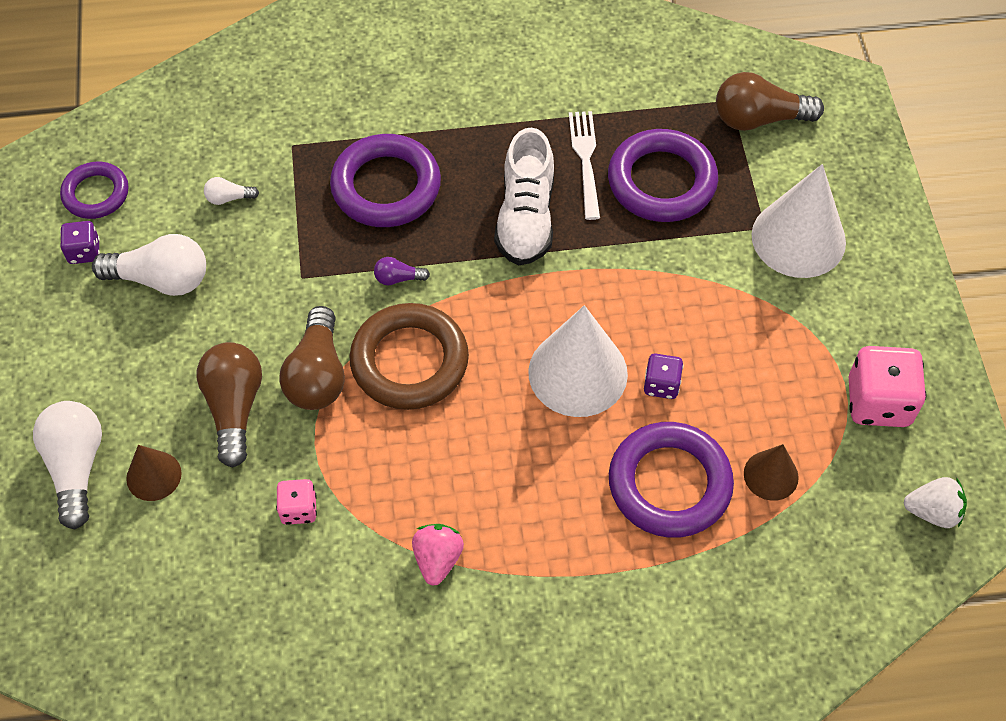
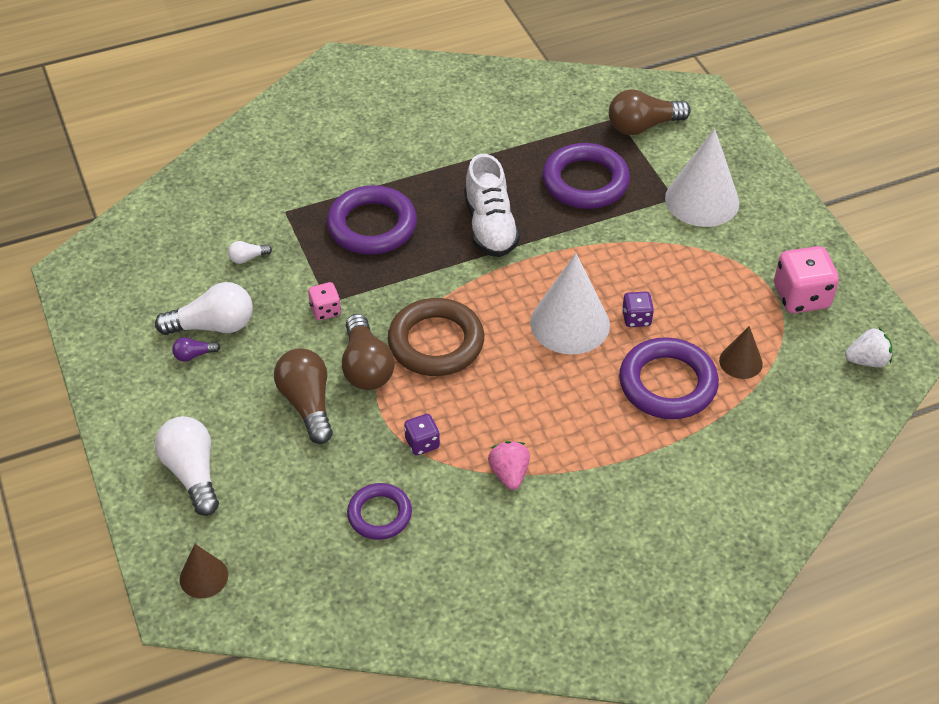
camera: 15 degrees left, 10 degrees down
(84, 252) = (141, 319): purple dice -> purple dice (422, 443)
(96, 194) = (136, 276): purple ring -> purple ring (379, 514)
(154, 476) = (259, 465): brown cone -> brown cone (203, 577)
(298, 509) = (386, 463): pink dice -> pink dice (325, 310)
(398, 278) = (405, 287): purple light bulb -> purple light bulb (194, 355)
(585, 159) = (521, 178): white fork -> none

